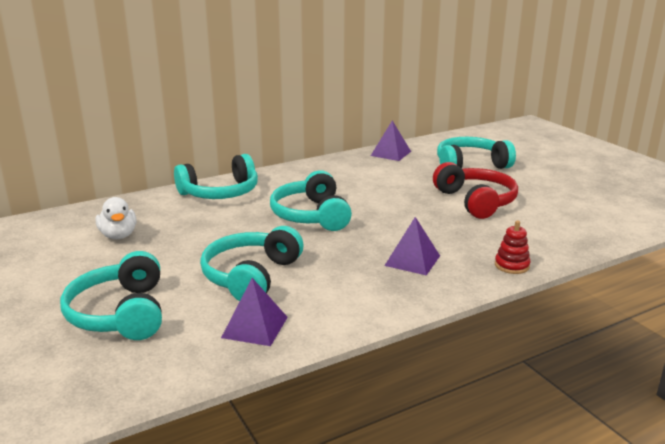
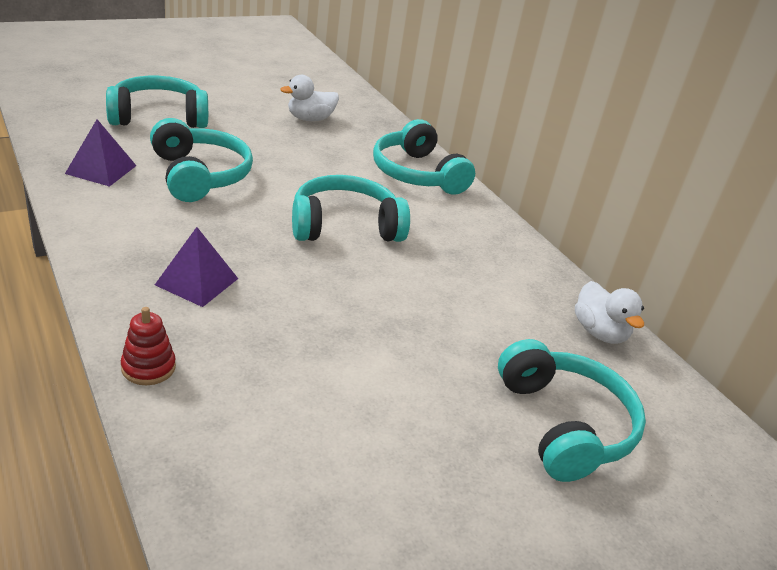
camera: 85 degrees right, 10 degrees up
(251, 276) = (200, 175): turquoise headphones -> turquoise headphones turned 45 degrees clockwise
(391, 153) = (599, 332): purple pyramid -> white duck
(476, 201) = (386, 388): red headphones -> none

